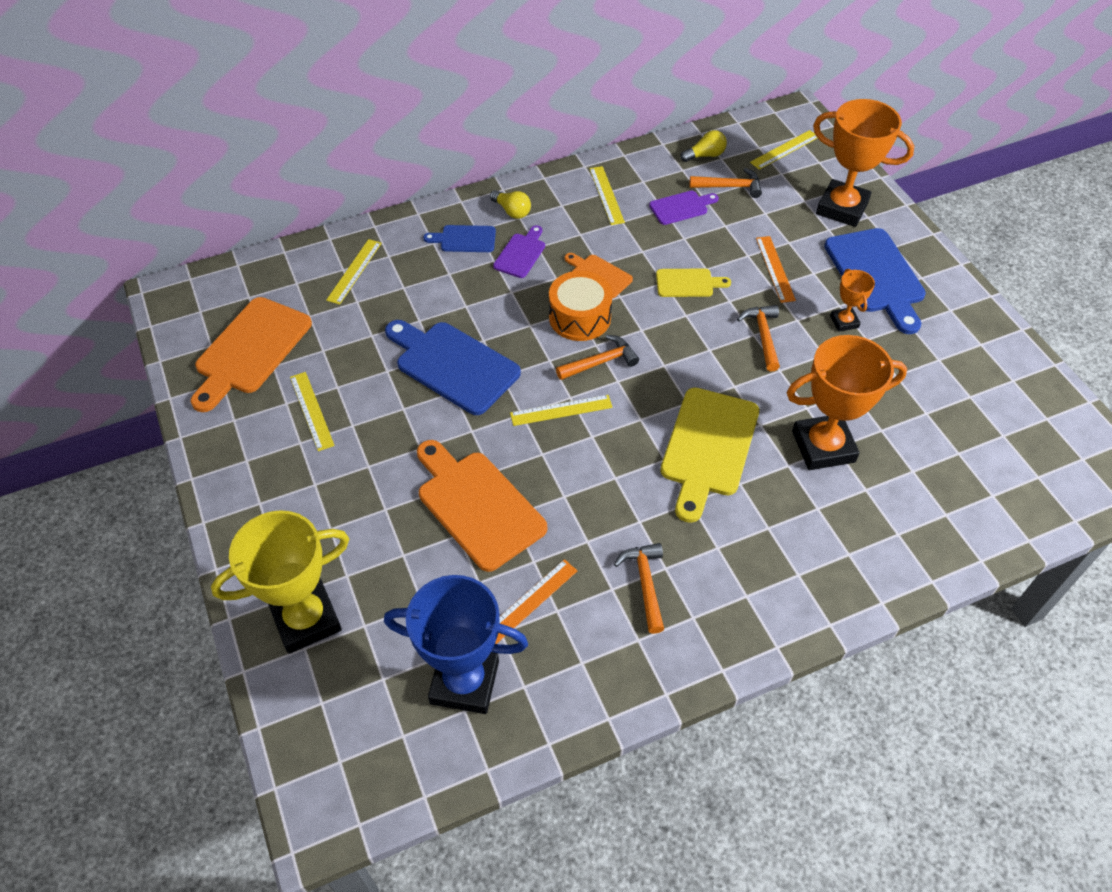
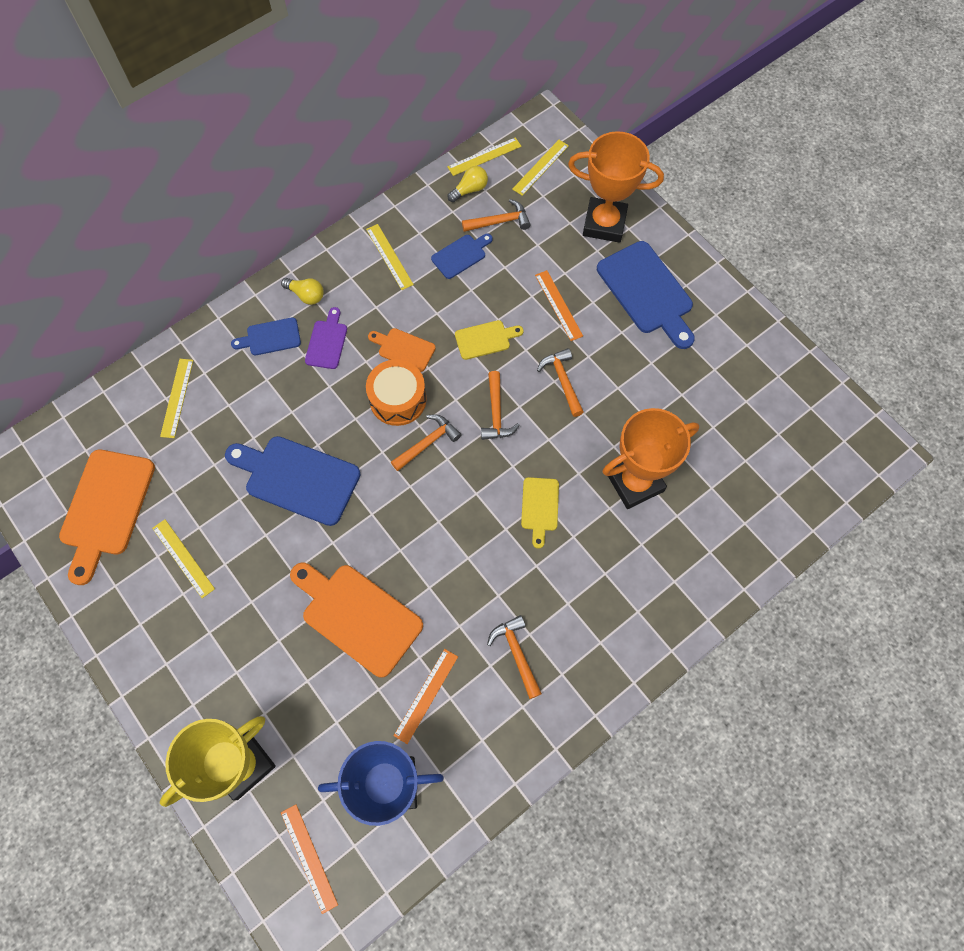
camera: 15 degrees left, 15 degrees up
(347, 734) = (308, 858): none -> orange ruler
(561, 410) = (405, 501): yellow ruler -> yellow ruler (484, 156)
(681, 207) = (461, 255): purple cutting board -> blue cutting board
(682, 350) = (496, 413): none -> orange hammer
(708, 447) = (540, 507): yellow cutting board -> yellow cutting board, size x0.53
(844, 322) = (629, 349): orange trophy -> none

